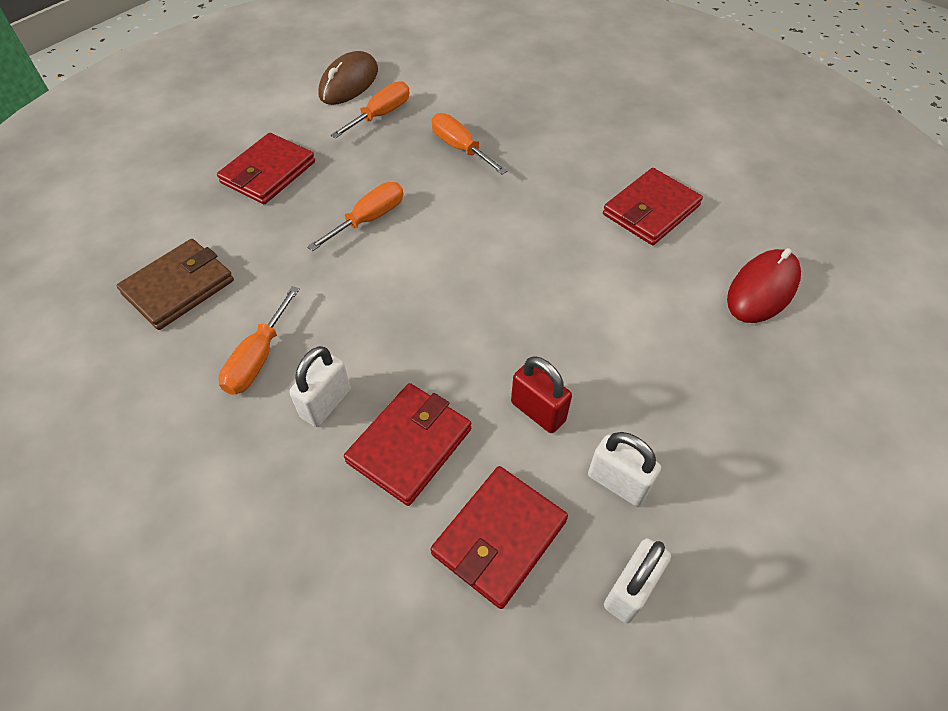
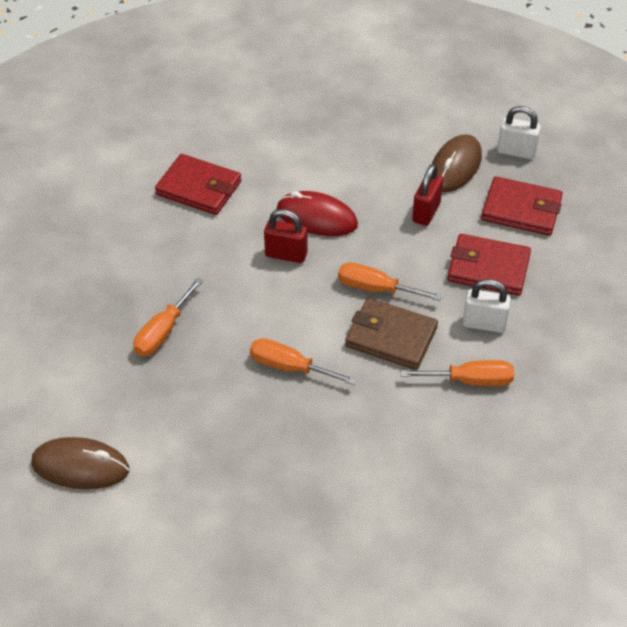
camera: 110 degrees left, 5 degrees down
(179, 287) = (433, 472): brown wallet -> brown wallet (391, 337)
(268, 172) = (260, 475): red wallet -> none
(381, 115) = (131, 414): orange screwdriver -> orange screwdriver (376, 289)
(521, 255) = (286, 254): none -> red padlock
(617, 482) = (455, 167): white padlock -> brown mouse
(762, 289) = (260, 120): red mouse -> red mouse (316, 218)

